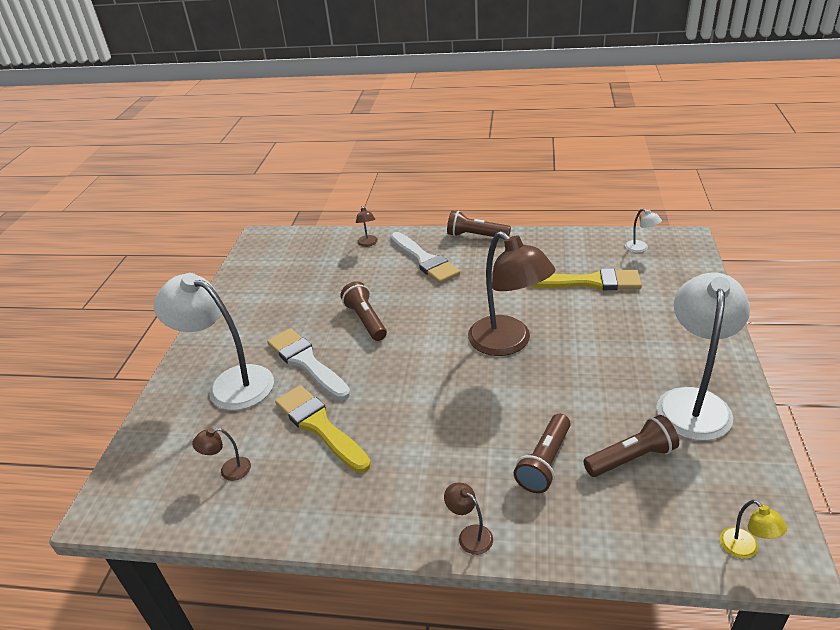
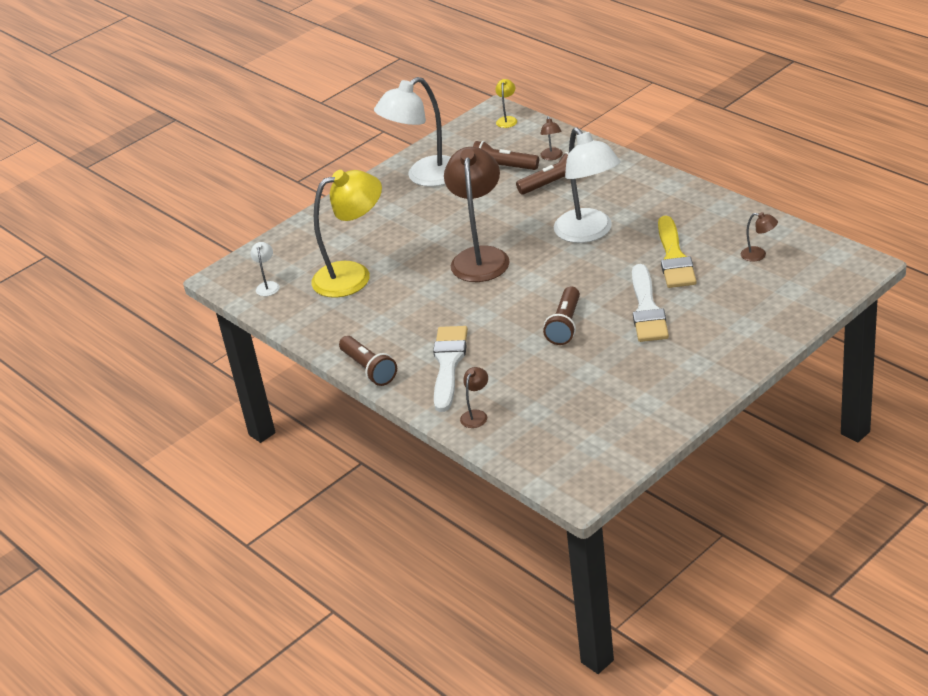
camera: 140 degrees left, 0 degrees up
(230, 383) = (723, 318): white lamp -> white lamp (589, 233)
(470, 535) = (634, 170): brown lamp -> brown lamp (552, 157)
(590, 282) = (353, 276): yellow brush -> yellow lamp

